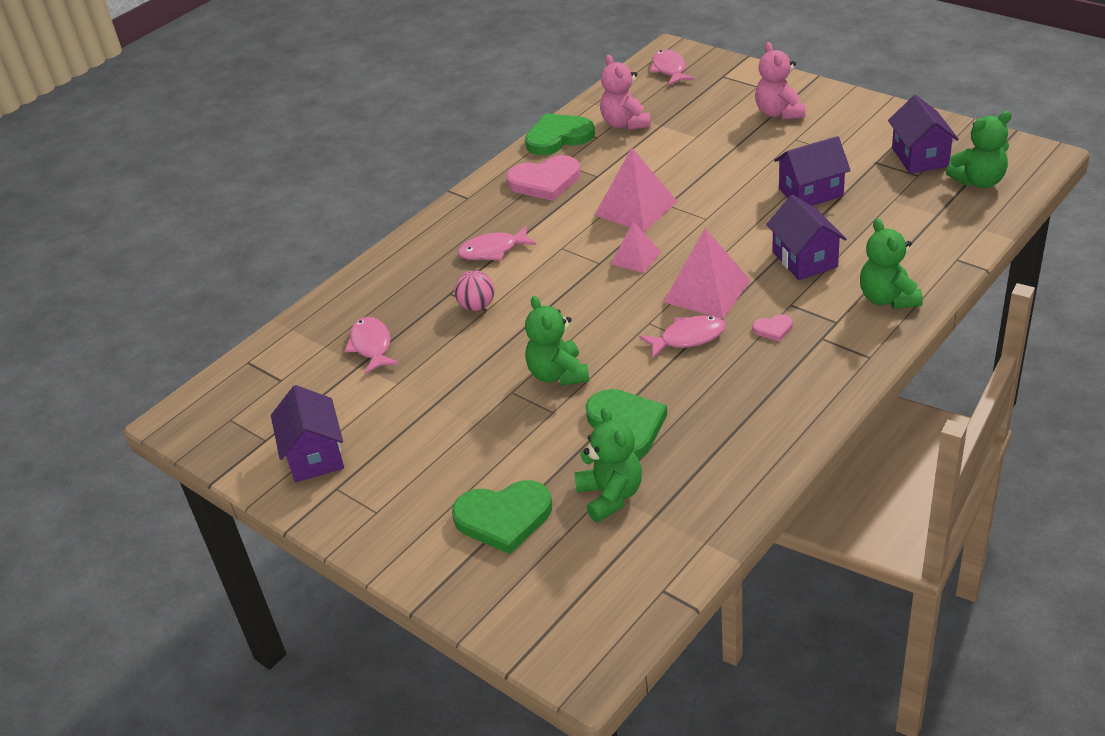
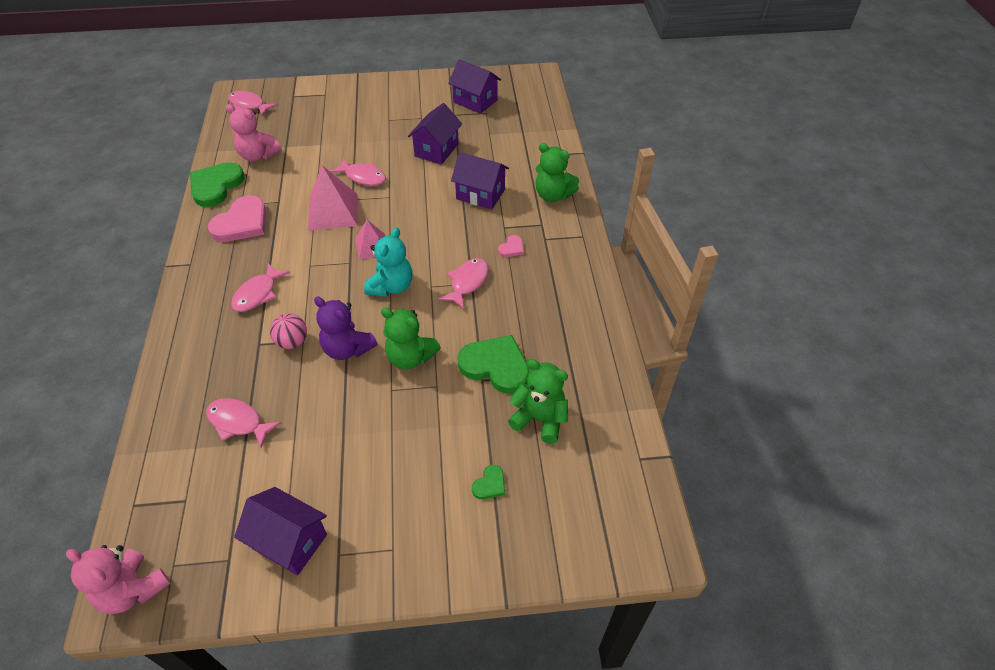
camera: 50 degrees left, 10 degrees up
(503, 518) = (490, 484): green heart -> green heart, size x0.46
(514, 337) = (347, 349): none -> purple teddy bear
(612, 304) = (391, 286): none -> turquoise teddy bear
(702, 187) = (363, 177): none -> pink fish
(706, 291) = (444, 245): pink pyramid -> none
(779, 113) = (359, 107): pink teddy bear -> pink teddy bear (133, 589)
(978, 181) = (522, 103): green teddy bear -> none

